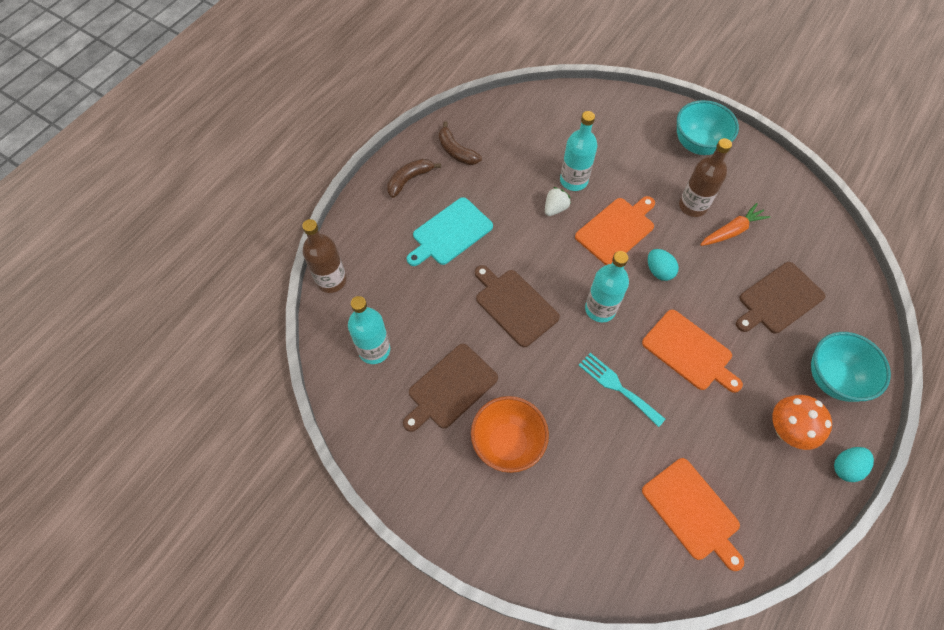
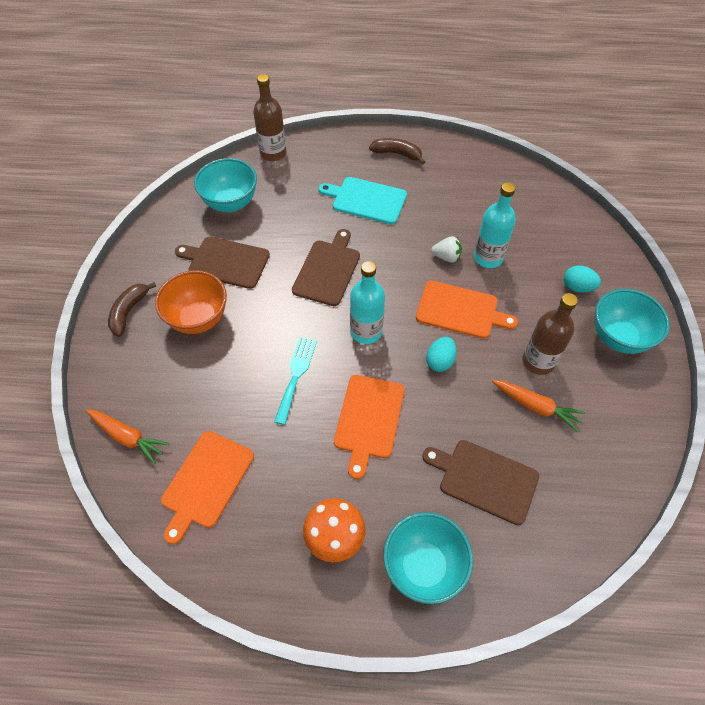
camera: 60 degrees right, 5 degrees down
(374, 350) = (230, 203): turquoise bottle -> turquoise bowl
(456, 151) = (449, 168): brown banana -> brown banana (129, 312)
(613, 565) = (128, 437): none -> orange carrot
(846, 467) = (326, 613): turquoise egg -> turquoise egg (577, 287)

